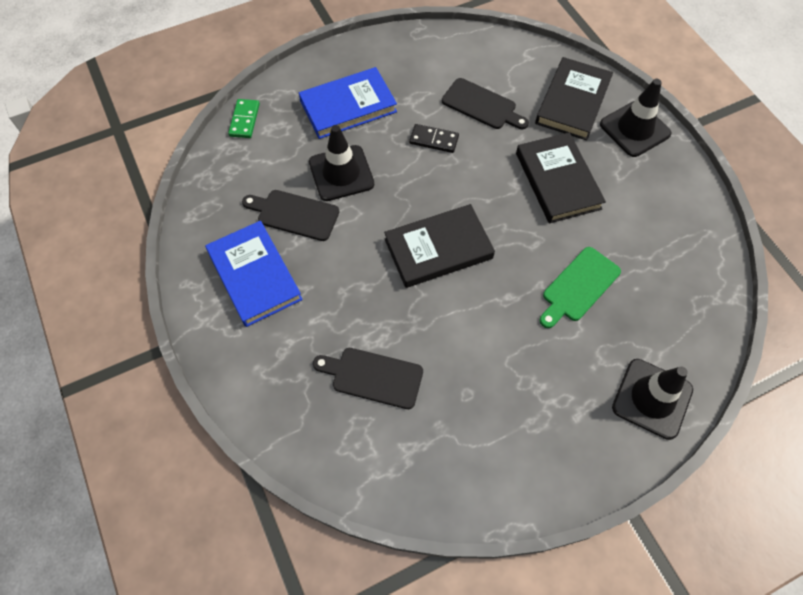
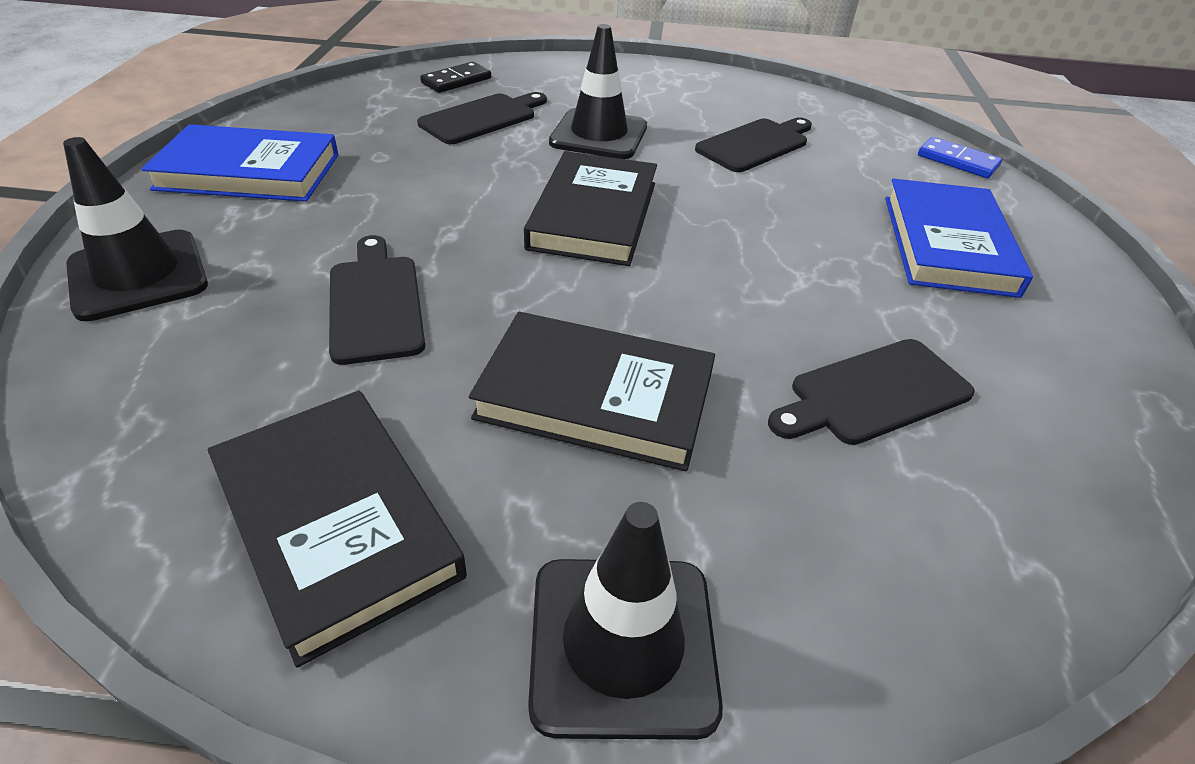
camera: 120 degrees right, 20 degrees down
(244, 120) = (957, 161): green domino -> blue domino
(254, 275) = (687, 102): blue book -> blue book (249, 172)
(341, 173) = (802, 194): black traffic cone -> black traffic cone (599, 135)
(434, 140) = (814, 296): black domino -> black domino (456, 81)
(573, 102) = (803, 562): black book -> black book (336, 522)
(578, 286) = (376, 303): green cutting board -> black cutting board

